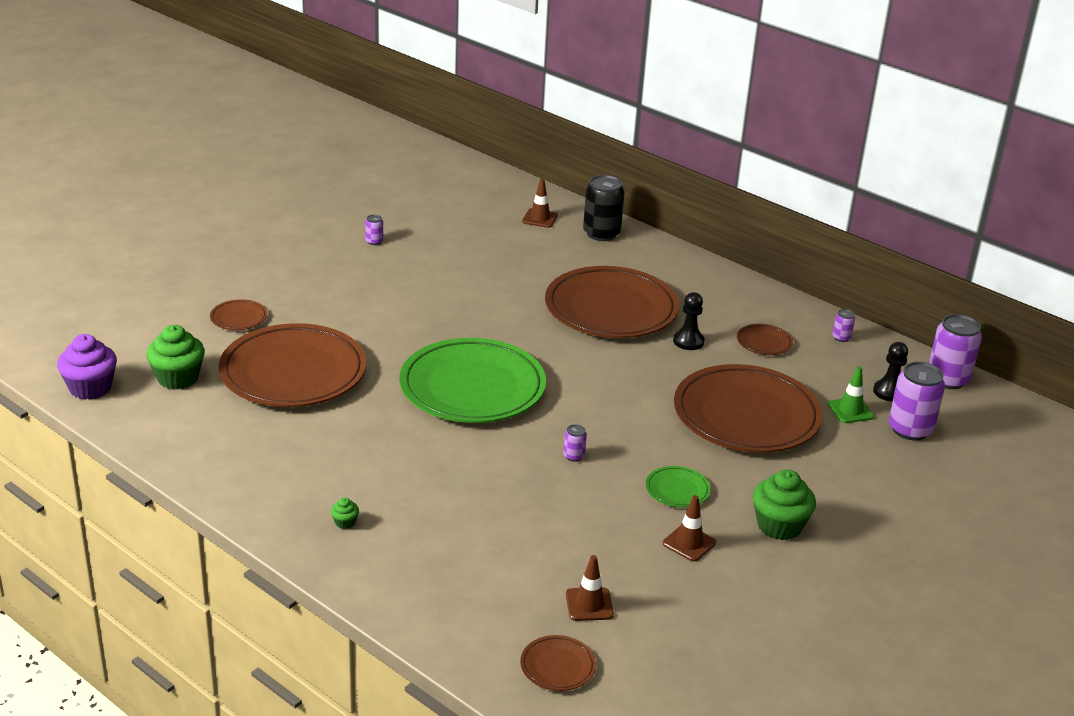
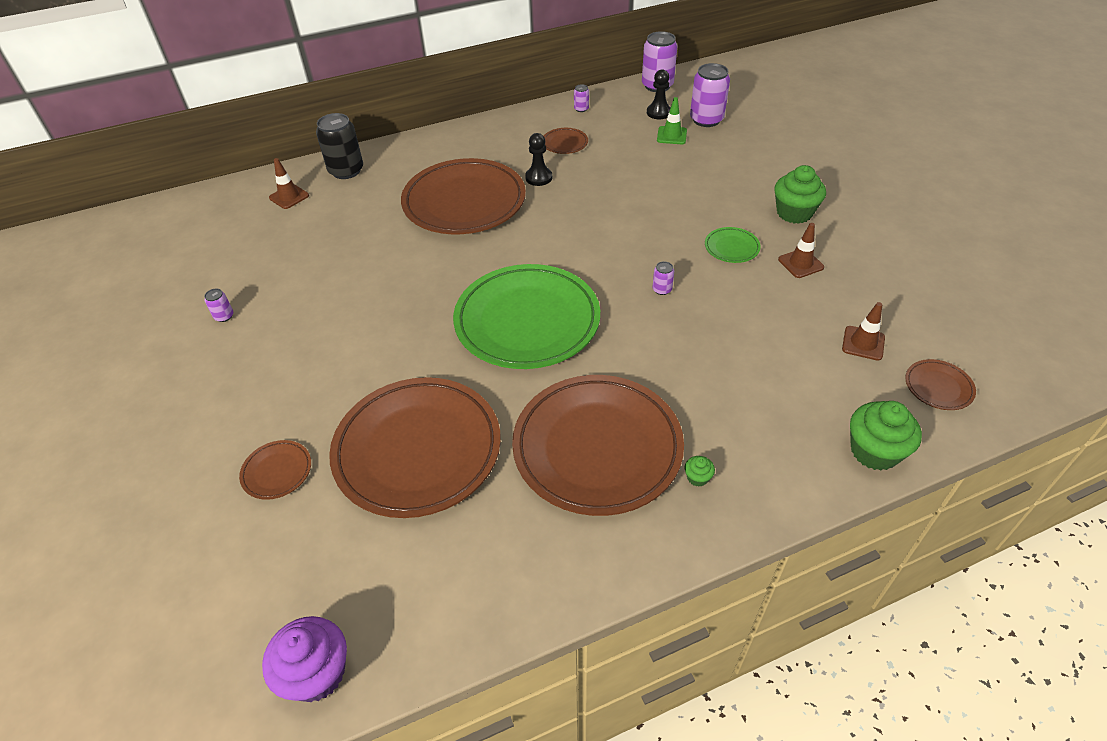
camera: 60 degrees left, 15 degrees up
(178, 378) = (358, 565): green cupcake -> green cupcake (874, 451)
(746, 415) = (653, 183): brown plate -> brown plate (597, 447)

